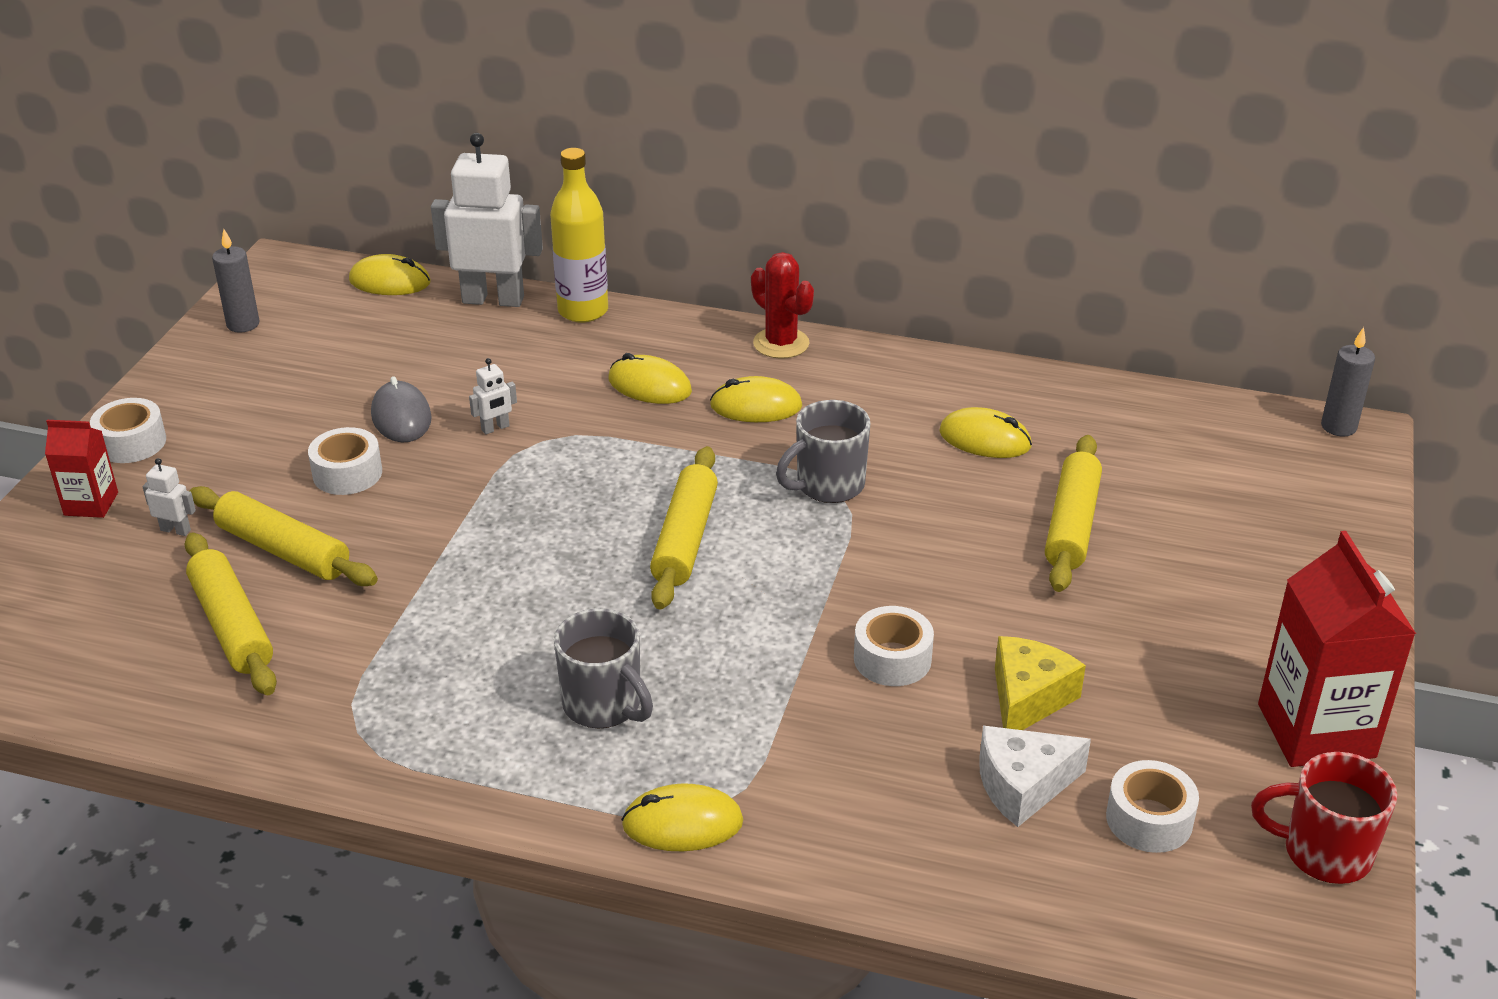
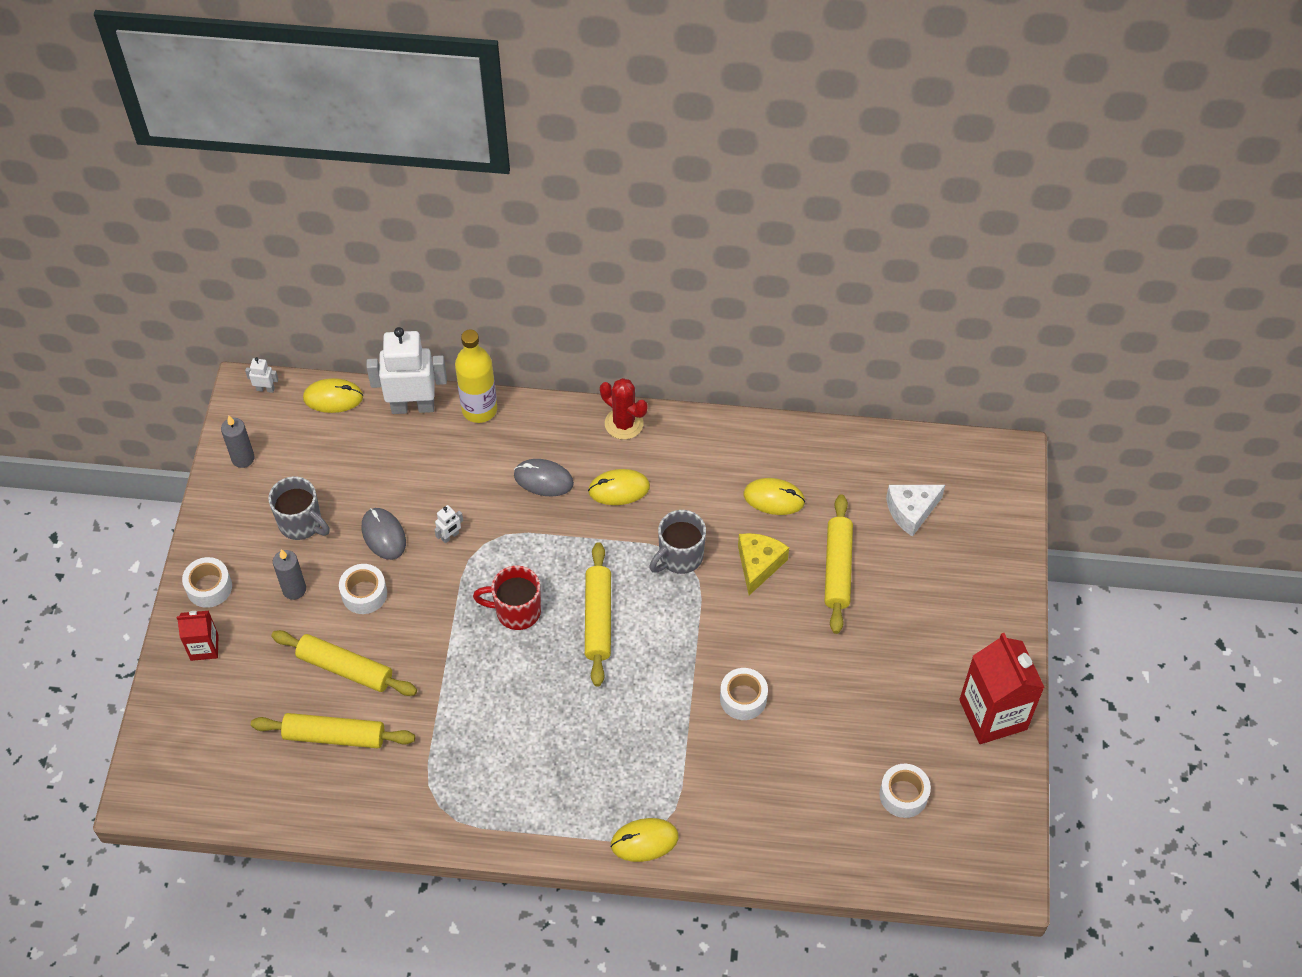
camera: 10 degrees left, 20 degrees up
(176, 530) = (269, 661): white robot -> white robot (265, 389)
(231, 626) = (334, 736): yellow rolling pin -> yellow rolling pin turned 45 degrees counterclockwise
(604, 705) = (579, 762): grey mug -> grey mug (302, 523)
(649, 385) = (543, 479): yellow mouse -> grey mouse
(1023, 786) = (831, 782): white cheese -> white cheese (911, 511)
(1028, 698) = (826, 716): yellow cheese -> yellow cheese (758, 565)
(1323, 853) = (999, 802): red mug -> red mug (516, 611)
(1338, 427) = (999, 452): grey candle -> grey candle (294, 589)

